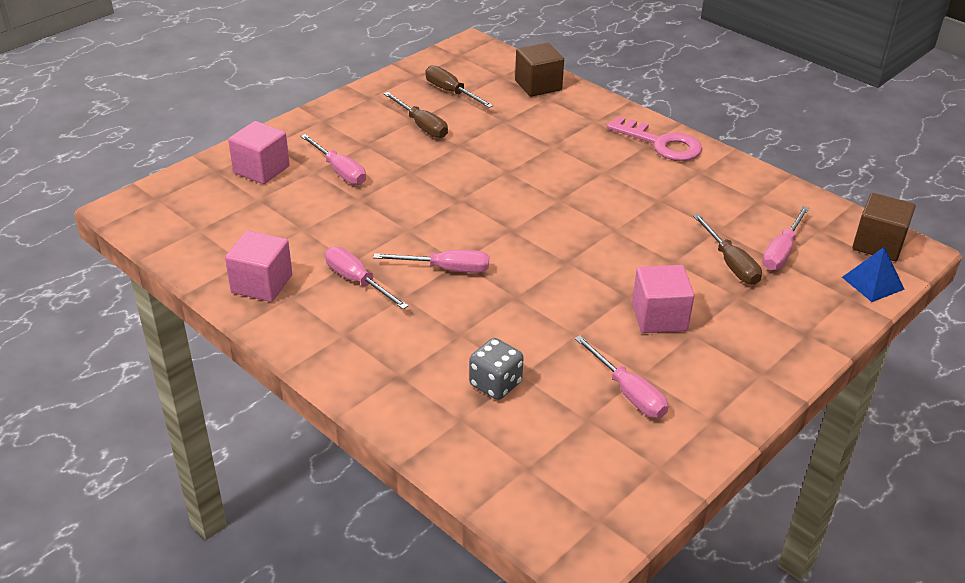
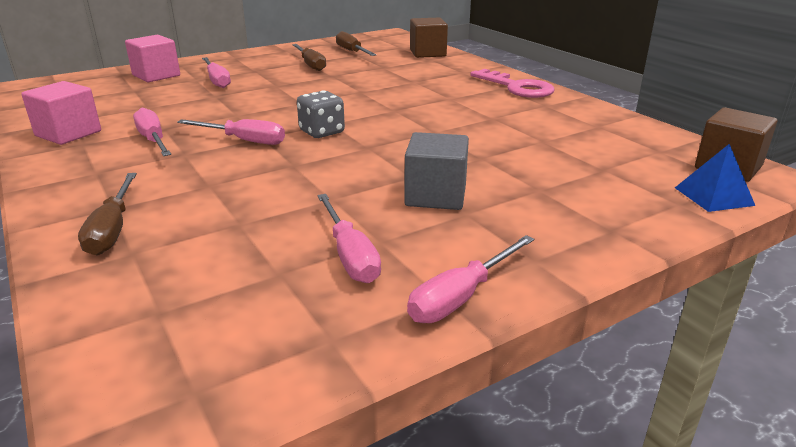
camera: 15 degrees right, 10 degrees down
(495, 384) = (203, 227): grey dice -> grey dice (322, 132)
(659, 317) = (435, 196): pink cube -> grey cube
(730, 263) = (543, 165): brown screwdriver -> brown screwdriver (112, 229)
(781, 252) = (607, 162): pink screwdriver -> pink screwdriver (461, 297)

